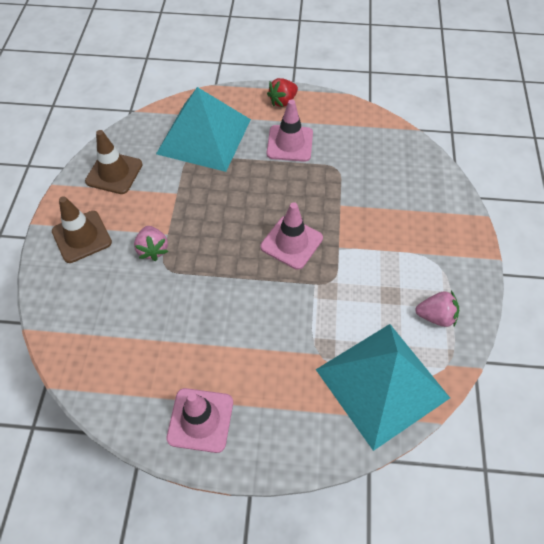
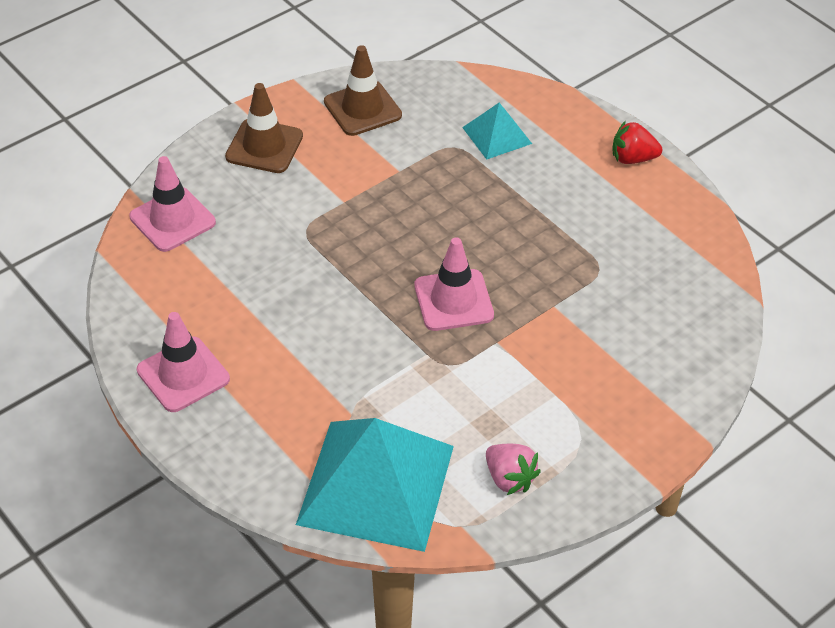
camera: 45 degrees right, 10 degrees down
(153, 249) = (313, 205): pink strawberry -> none
(204, 136) = (496, 135): turquoise pyramid -> turquoise pyramid, size x0.48
(290, 143) = (581, 207): pink traffic cone -> pink traffic cone (172, 220)

